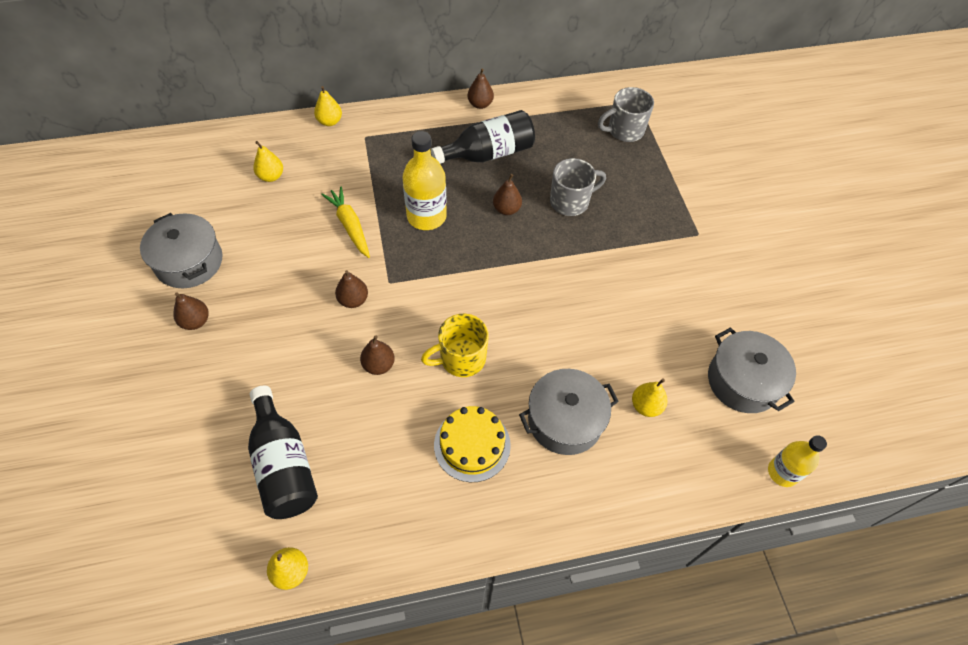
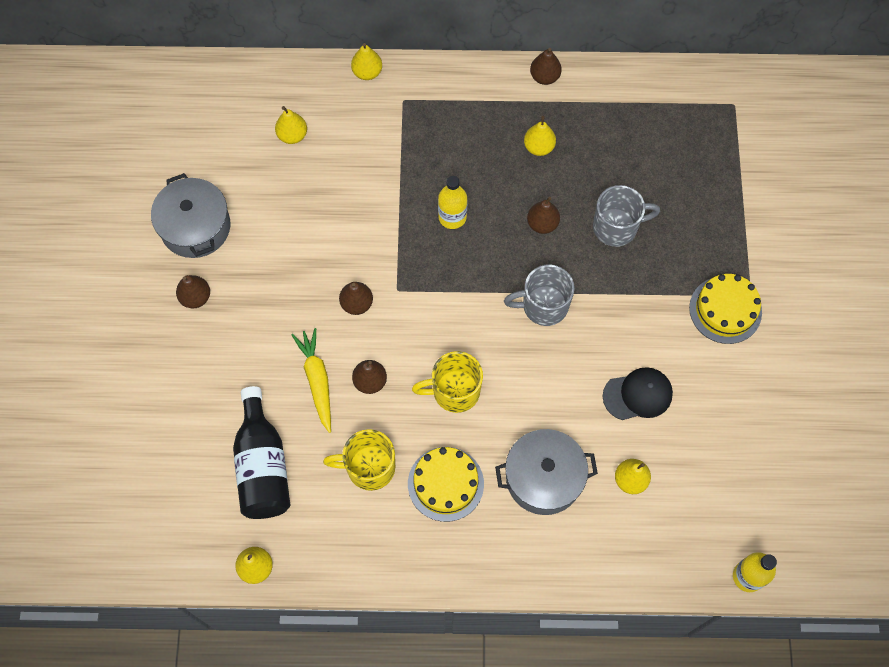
camera: 15 degrees right, 10 degrees up
(350, 226) = (367, 214): yellow carrot -> yellow carrot (317, 380)
(392, 444) = (369, 467): none -> yellow mug
(426, 216) = (452, 217): yellow bottle -> yellow bottle, size x0.64
(488, 153) = (539, 147): black bottle -> yellow pear
(624, 130) = (706, 143): grey mug -> grey mug (543, 306)
(629, 331) = (638, 395): none -> black cap
(682, 249) = (725, 310): none -> yellow cake
(743, 381) = (740, 474): grey pot -> none

